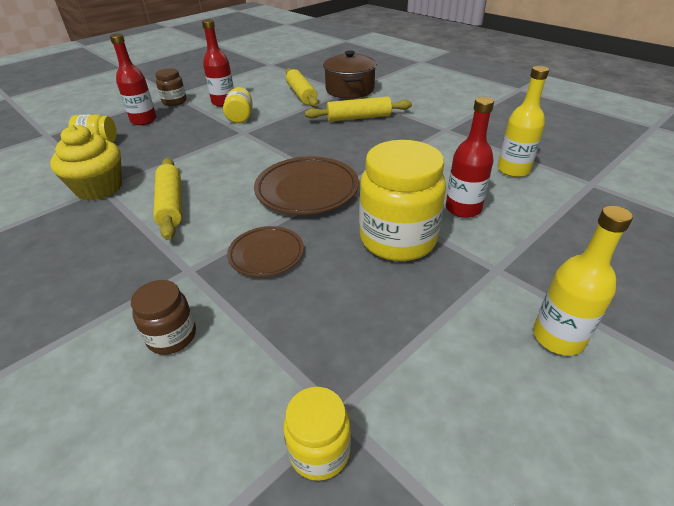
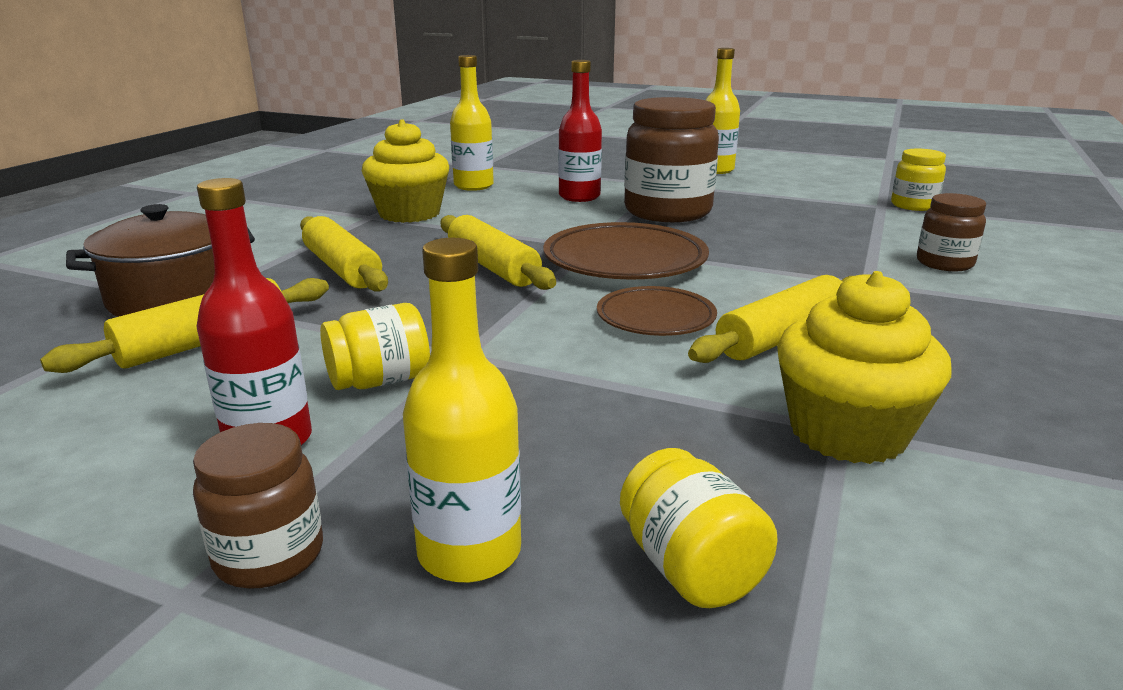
camera: 115 degrees left, 15 degrees down
(143, 120) = (469, 552): red bottle -> yellow bottle
(266, 254) = (778, 254): brown plate -> brown plate (655, 318)
(331, 151) = (493, 267): none -> yellow rolling pin
(398, 239) = (667, 212): yellow jar -> brown jar
(446, 140) = (409, 213): none -> yellow cupcake

